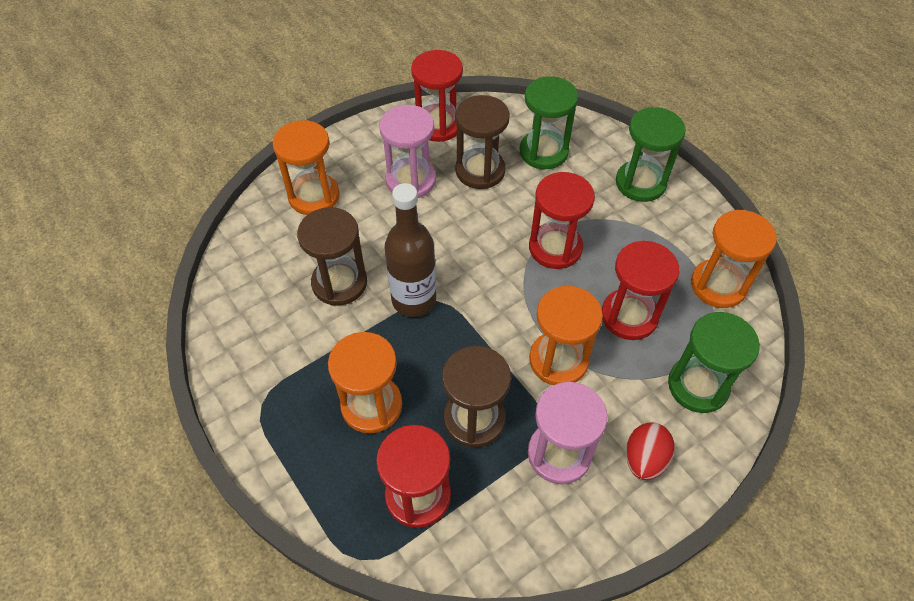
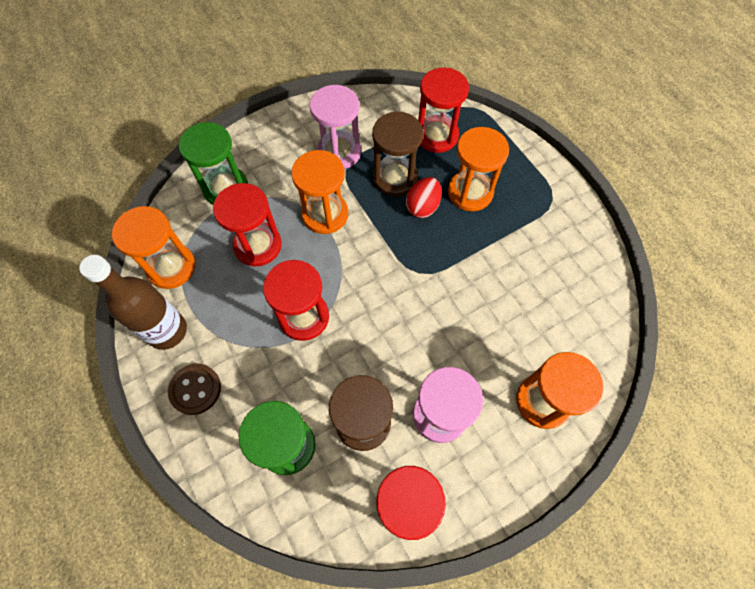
camera: 175 degrees left, 10 degrees up
(339, 283) = (504, 296): brown hourglass -> none
(414, 300) = (438, 274): brown bottle -> brown bottle (167, 331)
(640, 183) = (195, 389): green hourglass -> brown button
(644, 459) = (282, 145): red egg -> red egg (422, 206)

